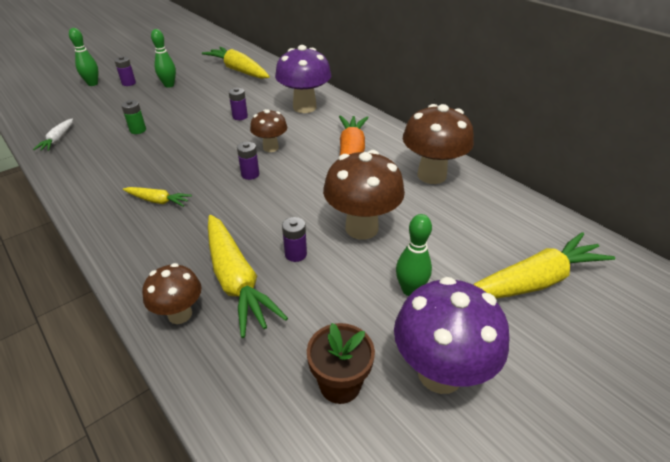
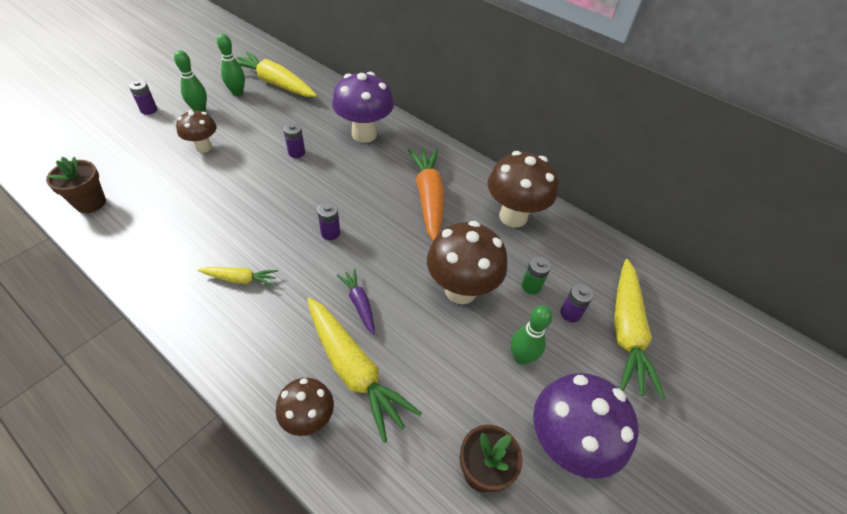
camera: 15 degrees left, 10 degrees up
(58, 139) = (90, 203): white carrot -> brown flower pot
(93, 84) = (103, 113): green bowling pin -> green bowling pin (237, 93)
(138, 130) = (184, 181): green battery -> green battery (531, 286)
(259, 229) = (359, 303): none -> purple carrot
(270, 148) = (342, 194): brown mushroom -> brown mushroom (203, 147)
(295, 254) = (404, 330): purple battery -> purple battery (570, 313)
(534, 281) = (626, 332): yellow carrot -> yellow carrot turned 135 degrees clockwise

